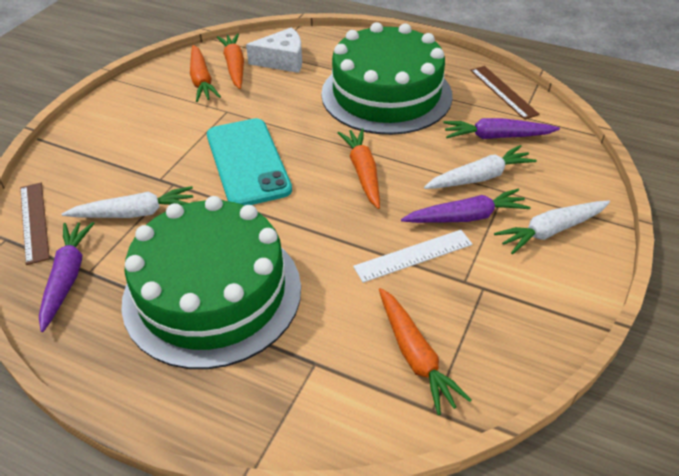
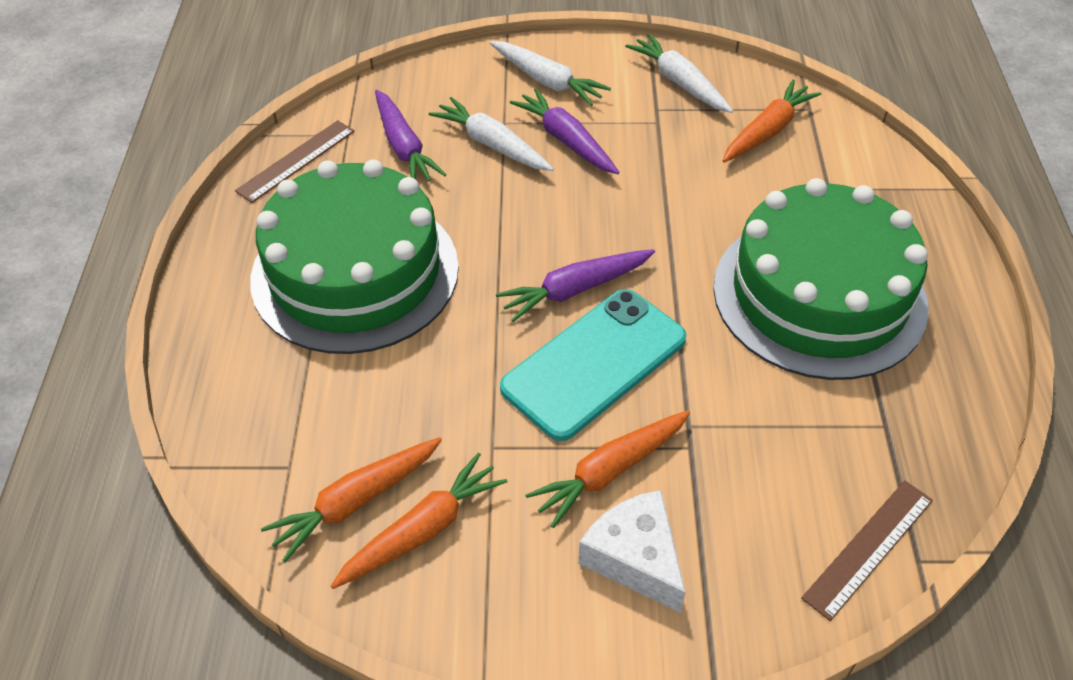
camera: 115 degrees left, 5 degrees up
(67, 278) = (911, 441): purple carrot -> purple carrot (576, 289)
(134, 213) = (769, 437): white carrot -> white carrot (679, 82)
(282, 61) = (309, 438): white cheese -> white cheese (635, 558)
(363, 173) = (544, 241): orange carrot -> orange carrot (611, 471)
(413, 255) = (650, 163): white ruler -> none

